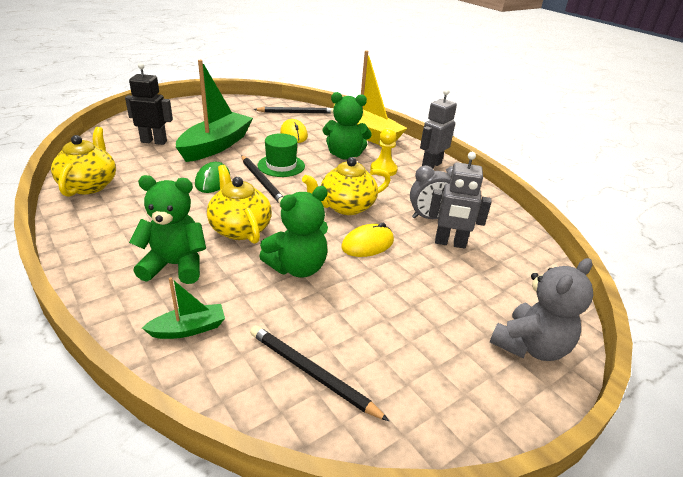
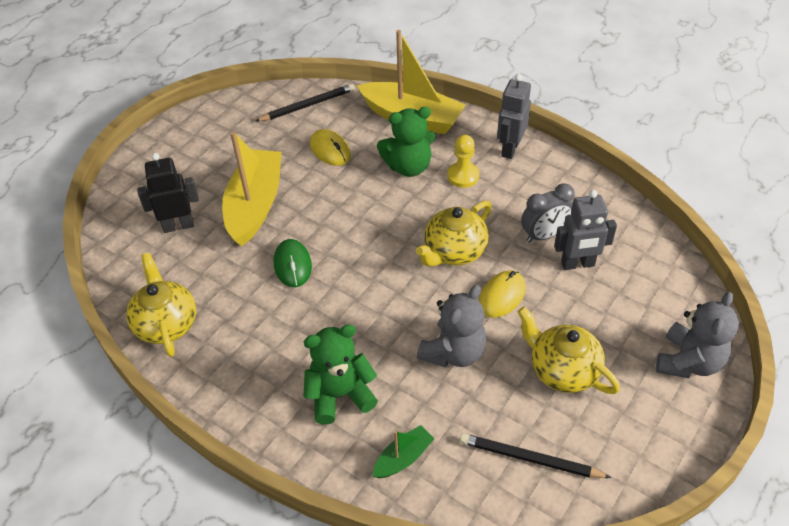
camera: 15 degrees left, 15 degrees up
(216, 146) = (255, 205): green boat -> yellow boat
(240, 229) = (368, 324): yellow teapot -> yellow teapot (562, 370)
(262, 181) = (346, 246): black pencil -> none
(281, 165) = (350, 212): green hat -> none
(297, 267) = (454, 352): green teddy bear -> grey teddy bear

